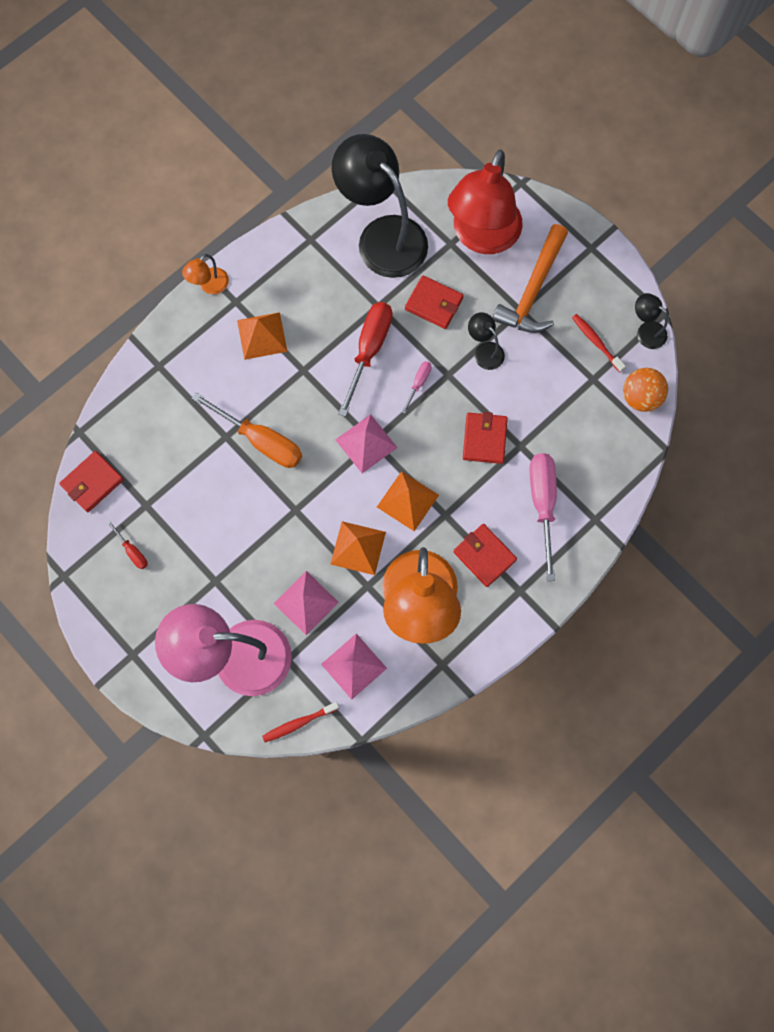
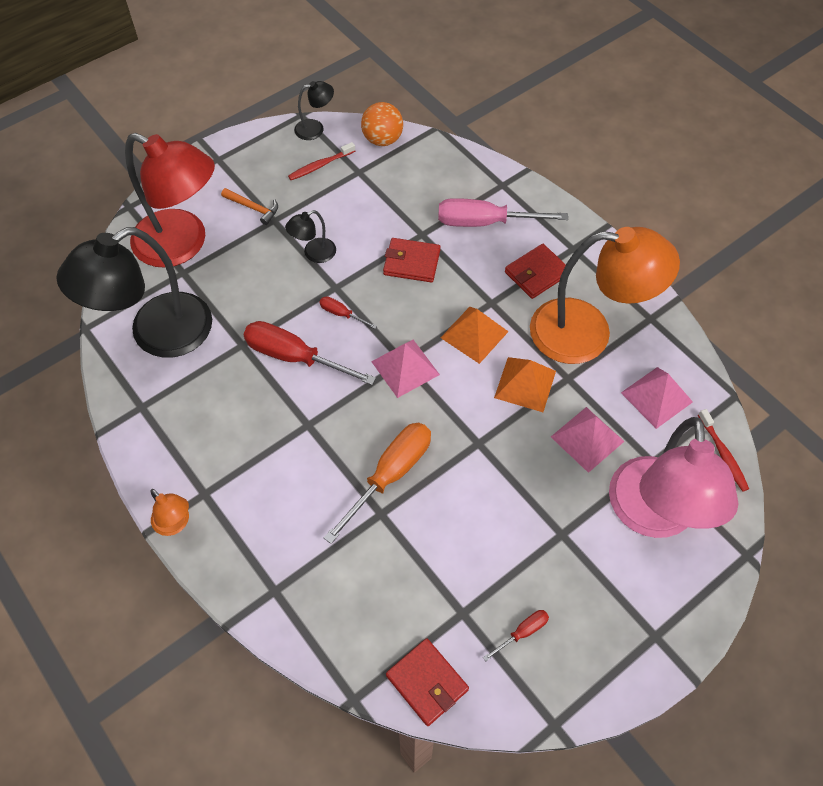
camera: 85 degrees left, 15 degrees down
(262, 335) = (255, 466): orange pyramid -> none
(418, 383) = (341, 314): pink screwdriver -> red screwdriver
(434, 304) = (251, 293): red wallet -> none
(533, 289) = (253, 208): orange hammer -> orange hammer, size x0.49
(646, 331) = (315, 128): black lamp -> black lamp turned 150 degrees counterclockwise

